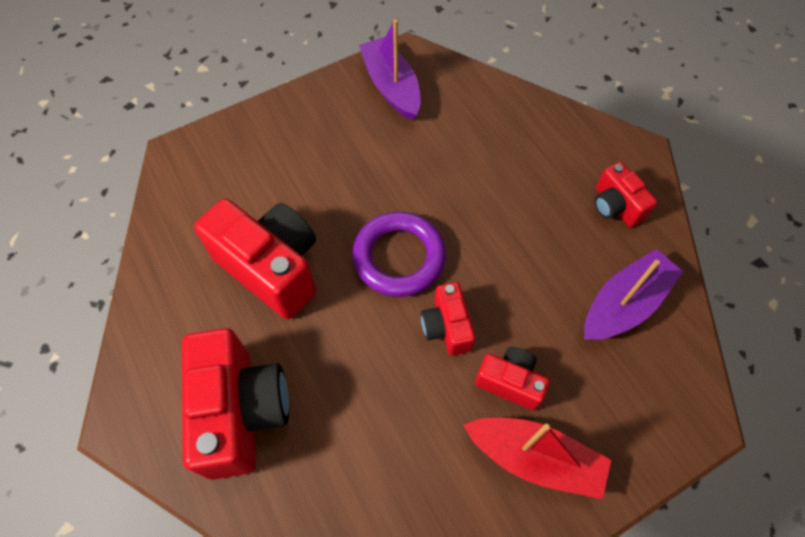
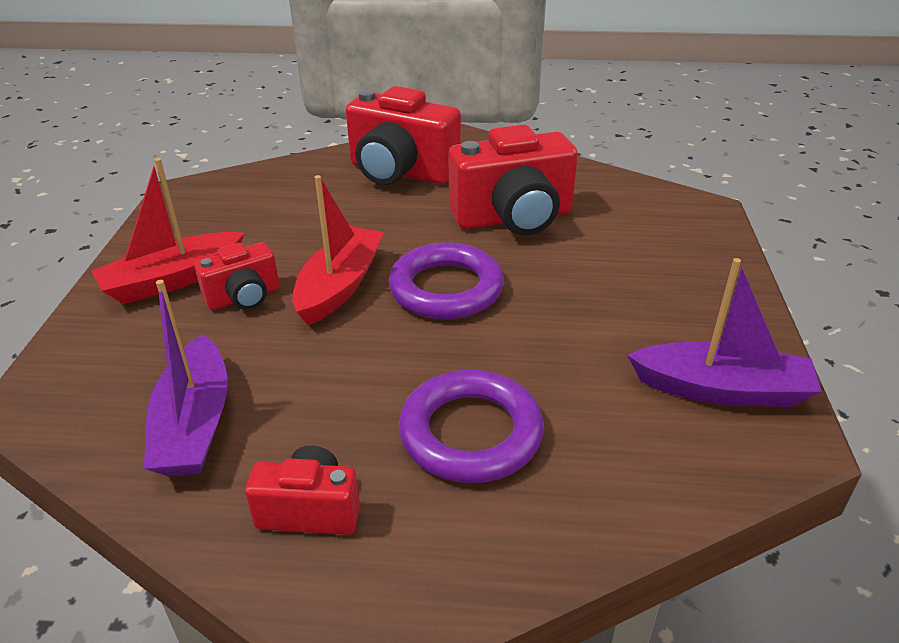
camera: 125 degrees right, 25 degrees down
(446, 327) = (340, 285): red camera -> red boat
(512, 171) = (471, 433): none -> purple ring

